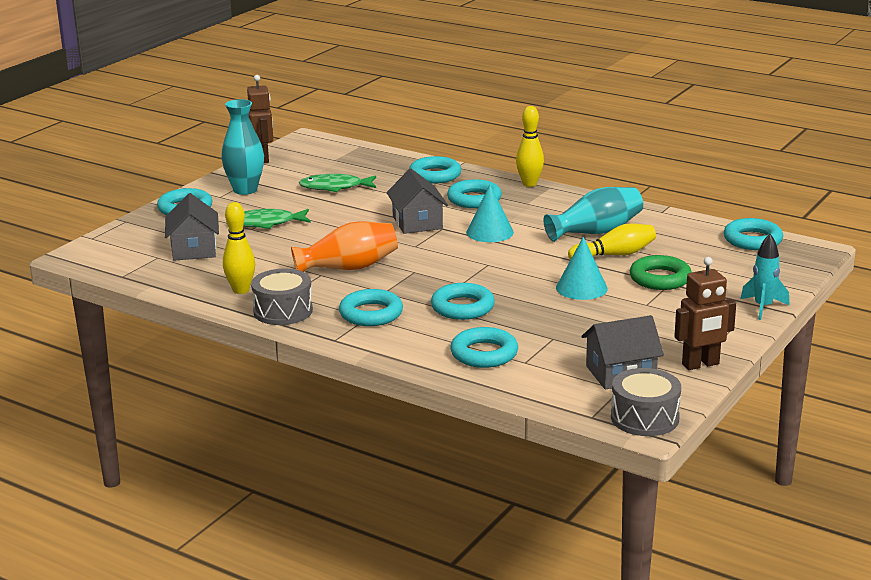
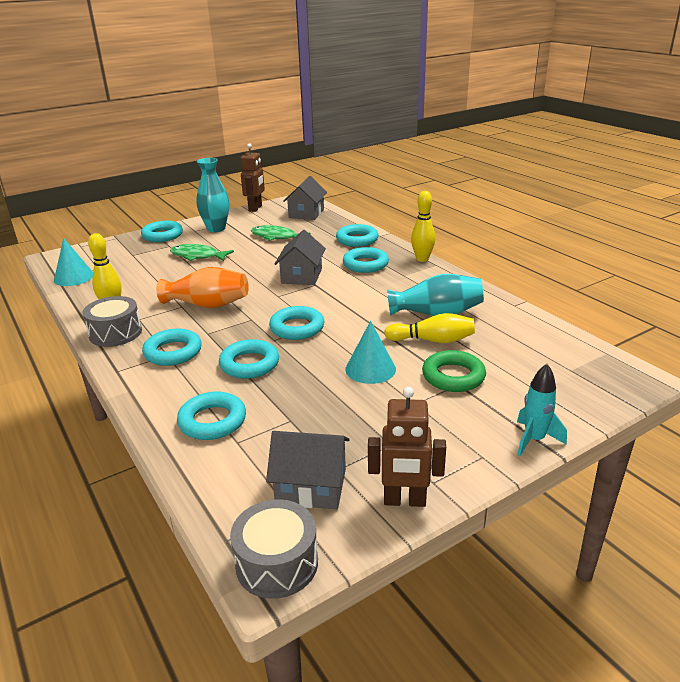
camera: 25 degrees right, 5 degrees up
(194, 249) = (127, 267): grey house -> grey house (306, 213)
(489, 232) = (348, 295): turquoise cone -> turquoise cone (74, 277)
(752, 240) = (581, 353): turquoise ring -> turquoise ring (297, 328)

